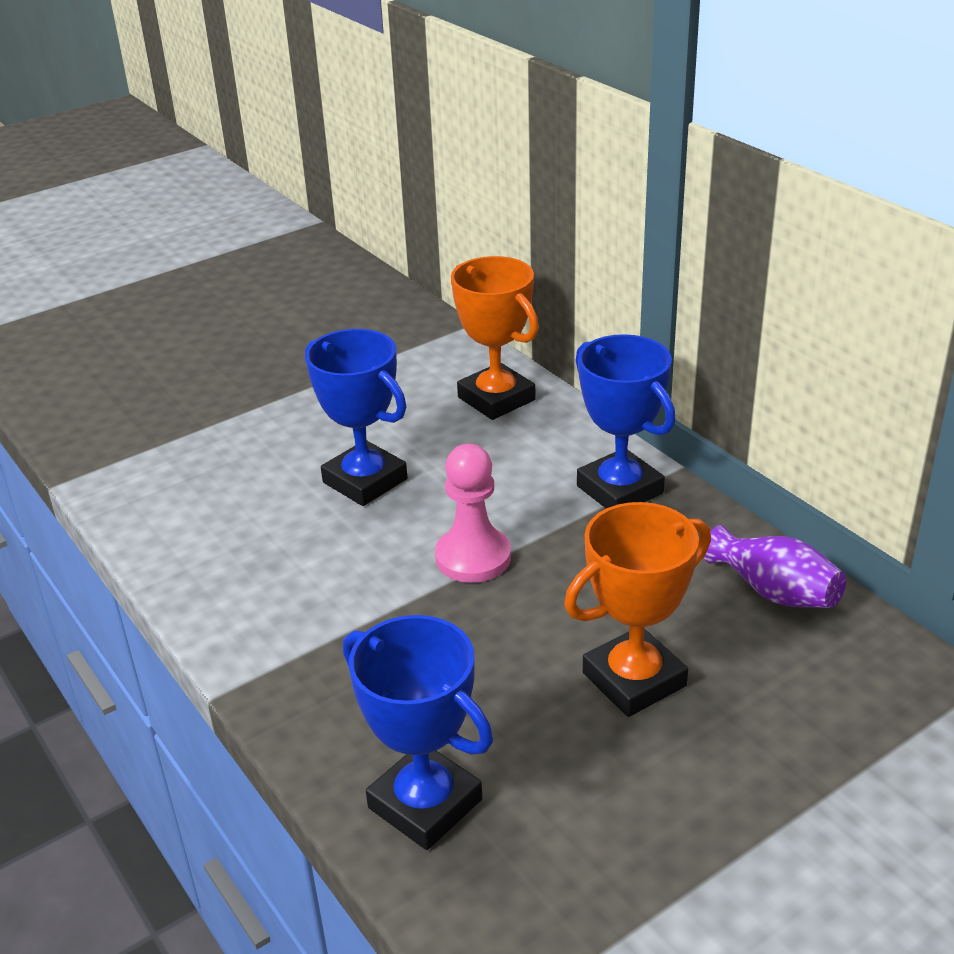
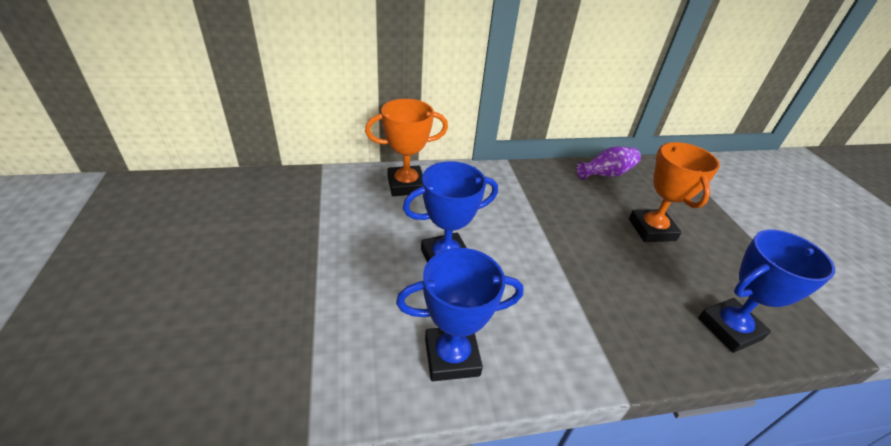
camera: 70 degrees left, 5 degrees up
(473, 557) = (542, 243): pink pawn -> none
(619, 490) = (514, 181): blue trophy -> blue trophy (452, 357)

